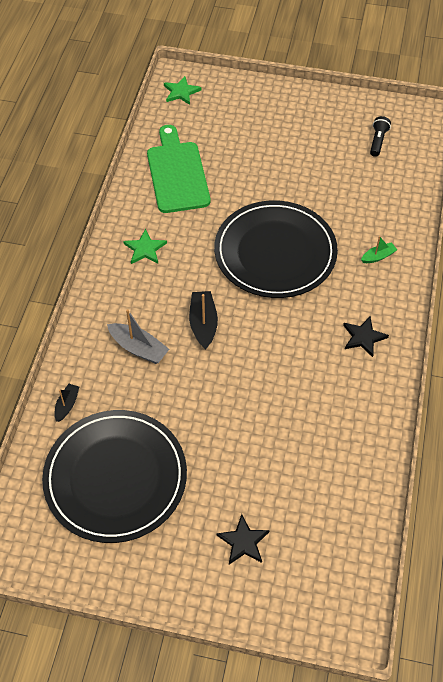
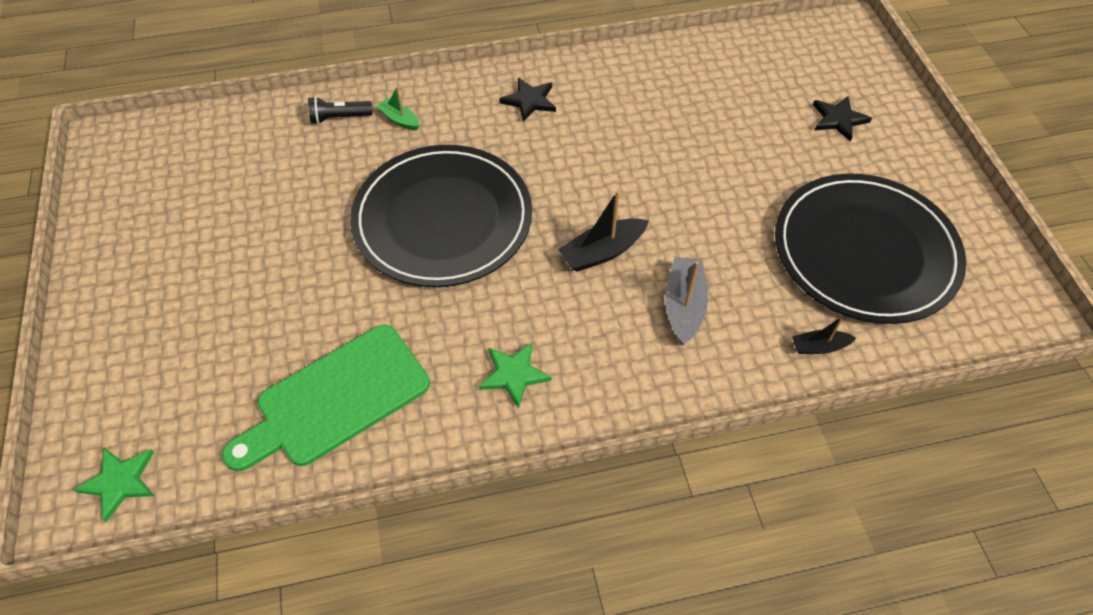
camera: 115 degrees left, 0 degrees up
(378, 141) = (180, 174): black flashlight -> black flashlight (339, 118)

